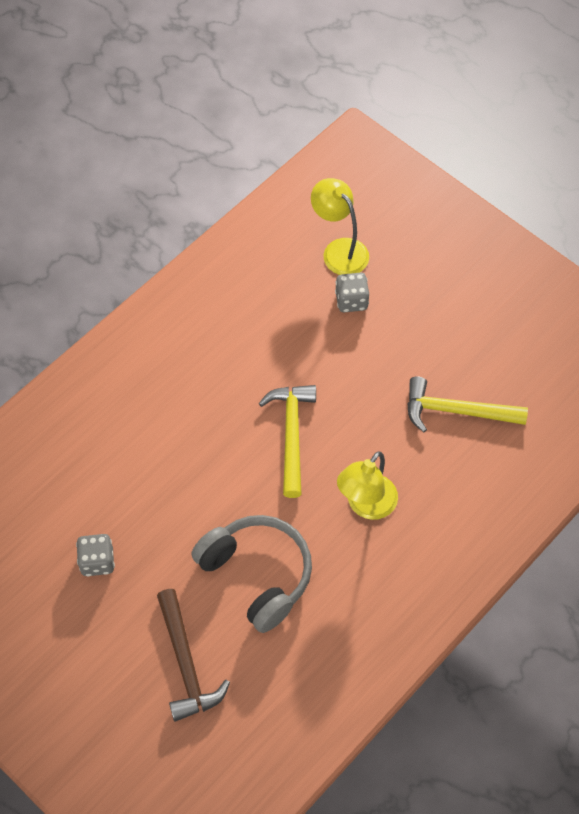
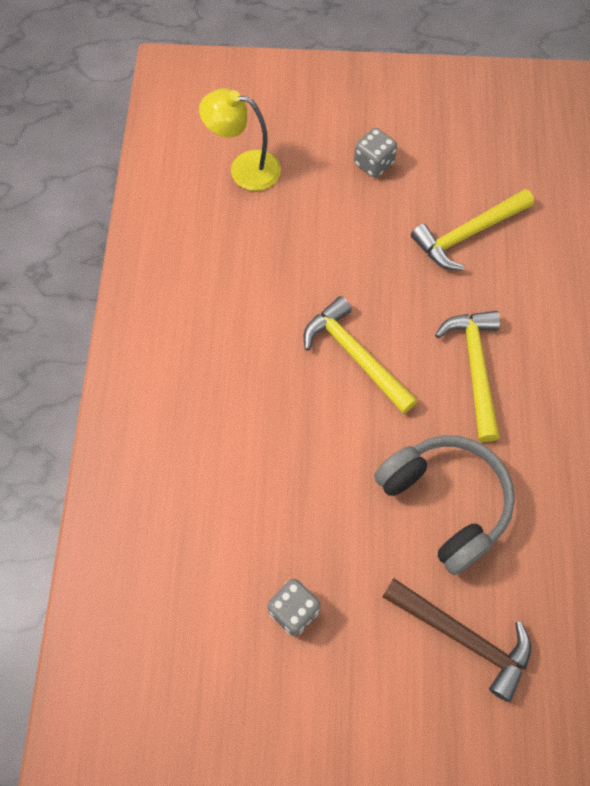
camera: 40 degrees left, 5 degrees up
(257, 575) = (445, 503): grey headphones -> grey headphones turned 45 degrees clockwise
(351, 301) = (295, 204): grey dice -> grey dice (373, 164)
(366, 505) = (475, 368): yellow lamp -> yellow hammer

